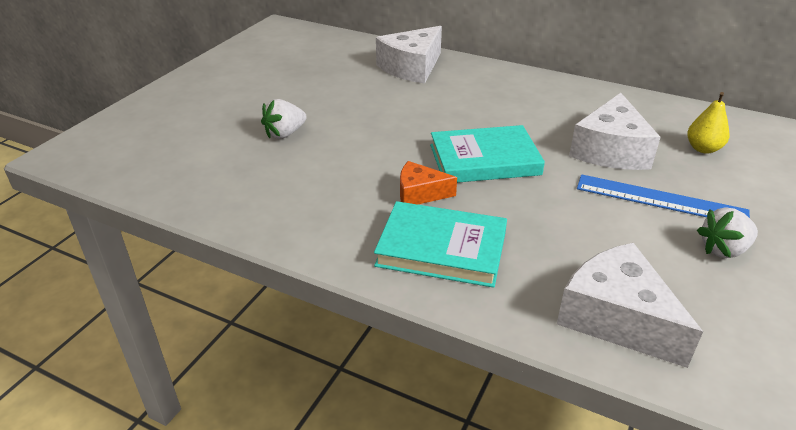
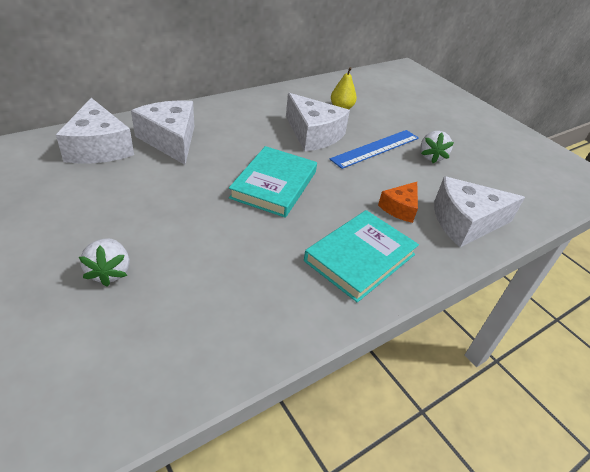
camera: 65 degrees left, 5 degrees up
(420, 193) = (287, 235): orange cheese -> orange cheese (400, 208)
(469, 88) = (170, 140): none -> white cheese

